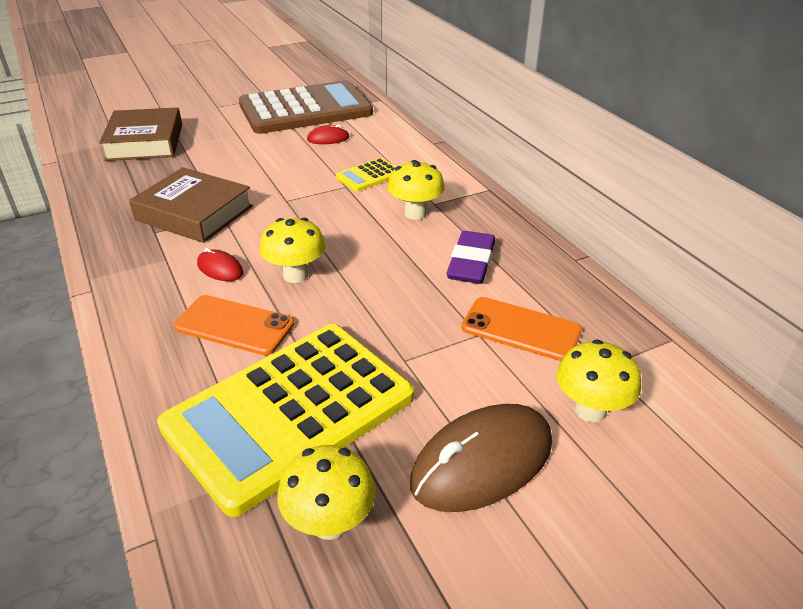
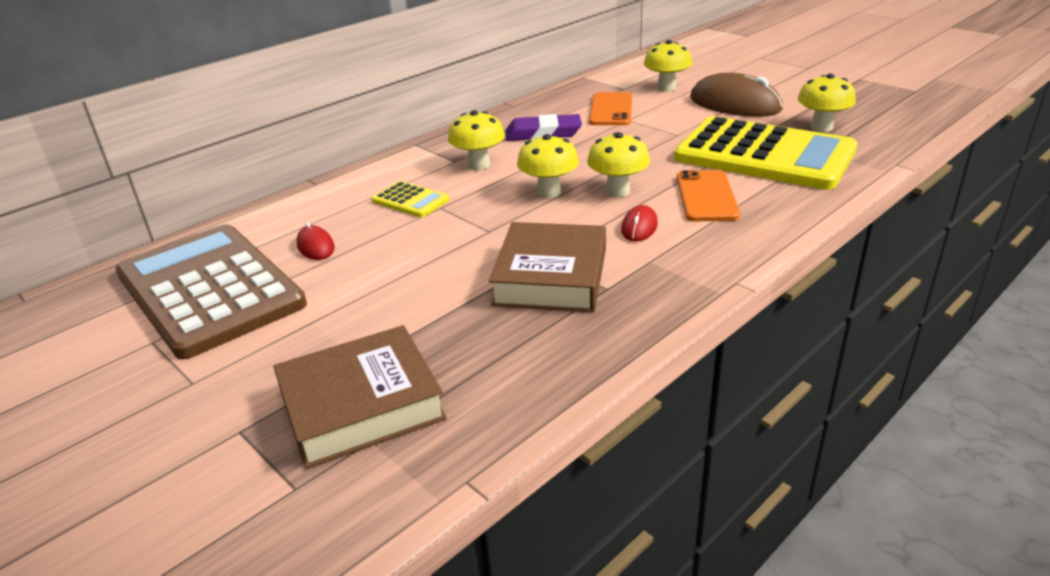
camera: 105 degrees left, 5 degrees down
(327, 238) = (549, 192): none -> yellow mushroom

